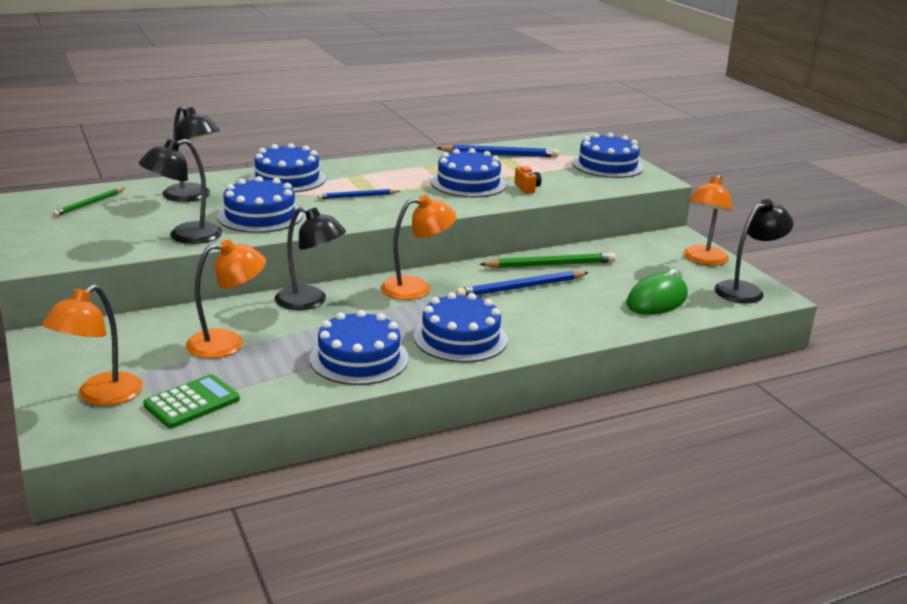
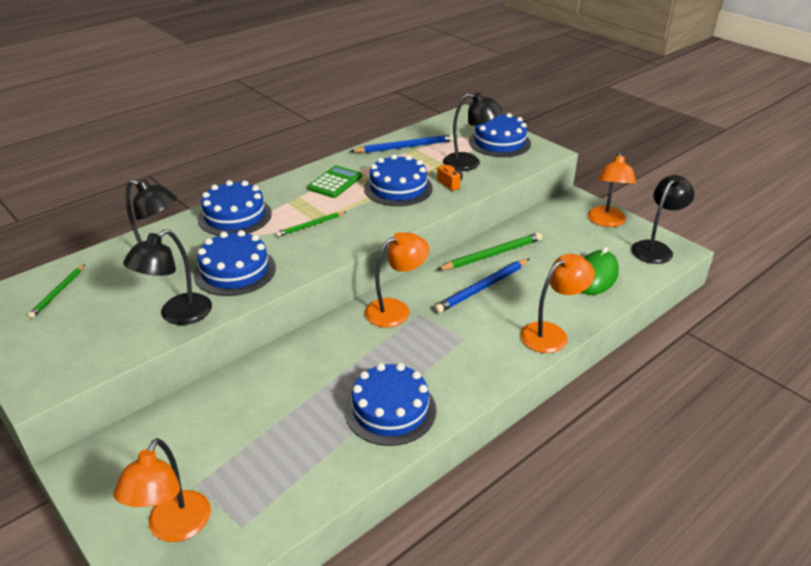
camera: 15 degrees left, 10 degrees up
(192, 402) = (267, 510): green calculator -> green calculator (335, 182)
(227, 343) = (262, 423): orange lamp -> orange lamp (551, 333)
(310, 302) = (311, 350): black lamp -> black lamp (469, 163)
(357, 196) = (310, 226): blue pencil -> green pencil
(460, 338) = (463, 361): blue cake -> none

